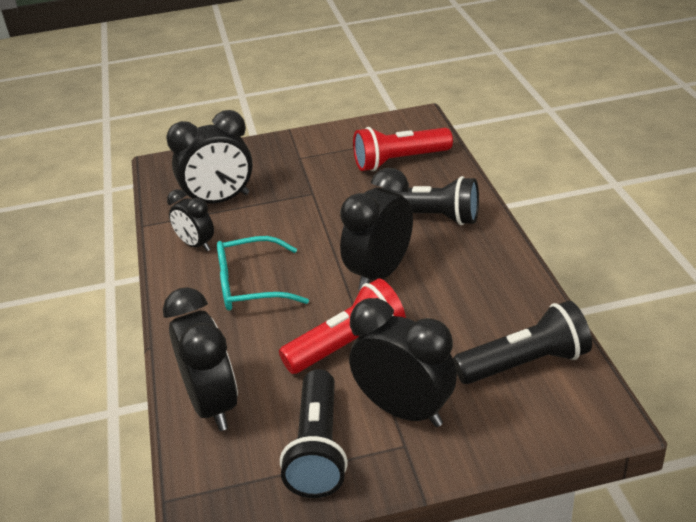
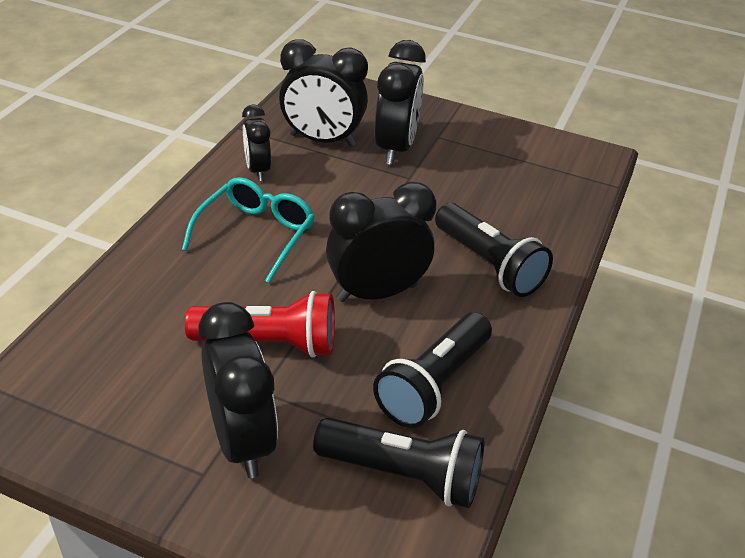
camera: 30 degrees right, 5 degrees up
(213, 405) = (105, 323): black clock -> black clock (395, 148)
(250, 286) = (256, 234): turquoise glasses -> turquoise glasses turned 90 degrees clockwise
(318, 449) = (134, 423): black flashlight -> black flashlight (434, 384)
(399, 161) = (527, 191): red flashlight -> none

